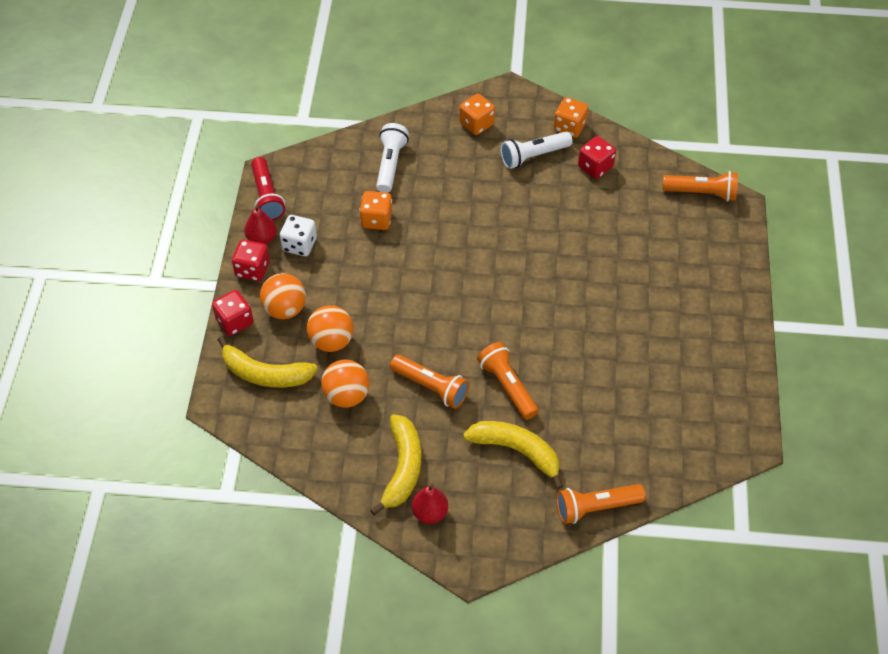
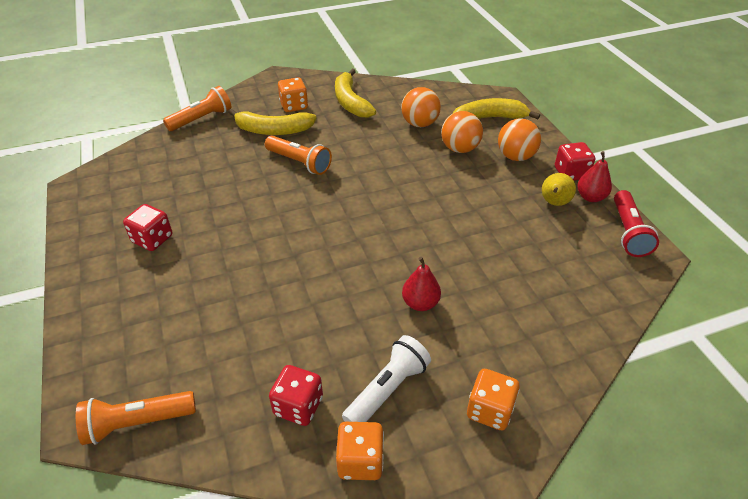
camera: 155 degrees right, 10 degrees down
(235, 321) = (543, 138): red dice -> red dice (152, 239)
(267, 197) = (628, 232): red flashlight -> red flashlight turned 135 degrees counterclockwise
(299, 245) = (554, 203): white dice -> yellow pear
(376, 220) = (507, 248): orange dice -> orange dice (294, 106)
(390, 165) = (545, 310): white flashlight -> none
(430, 513) = (318, 89): red pear -> red pear (420, 303)
(431, 387) = (360, 145): orange flashlight -> none

